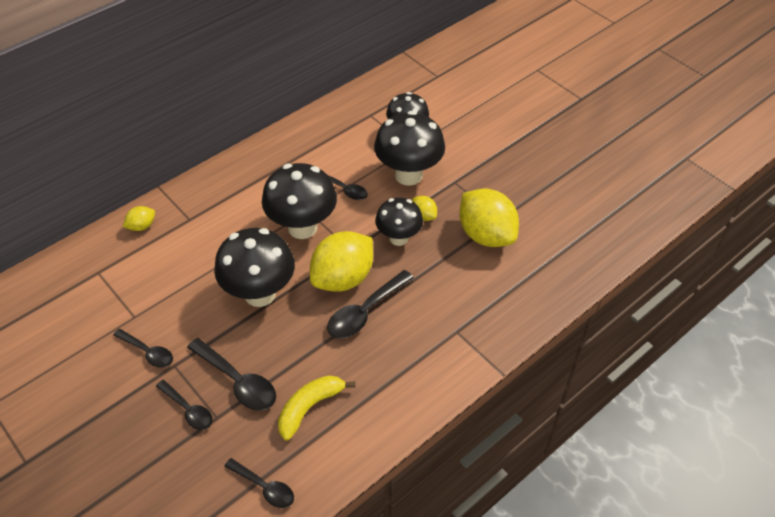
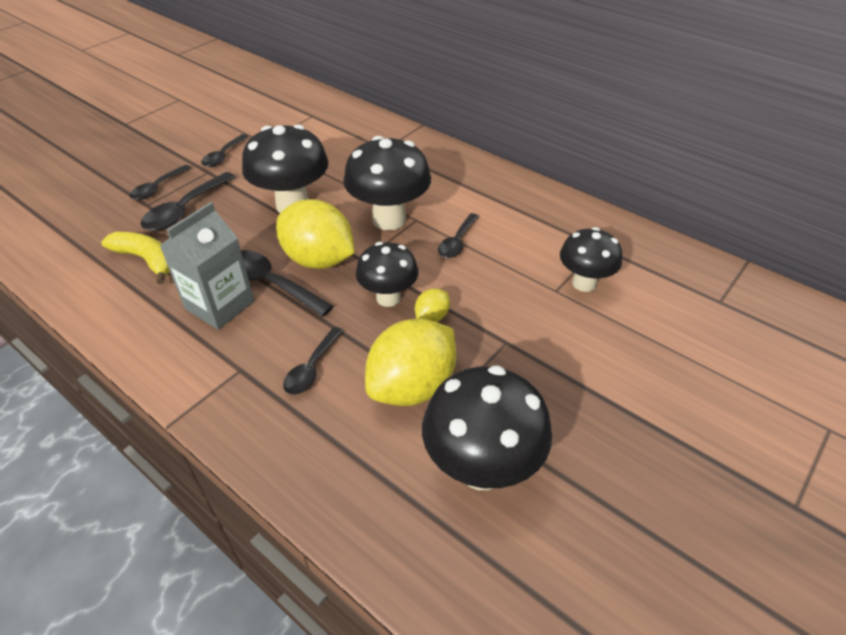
camera: 80 degrees right, 5 degrees down
(142, 226) = (369, 125): yellow lemon -> none
(264, 487) = (62, 245): black spoon -> black spoon (312, 368)
(384, 346) = (220, 305): none -> grey carton
(408, 175) = (502, 294): black mushroom -> black mushroom (481, 468)

